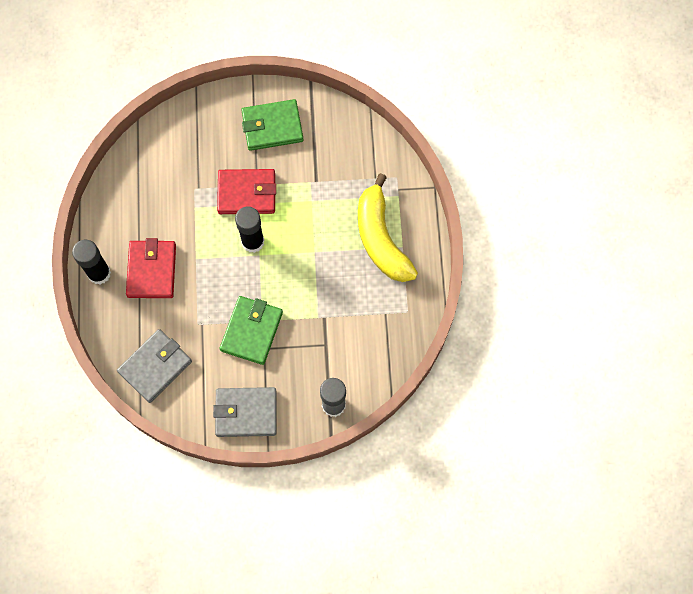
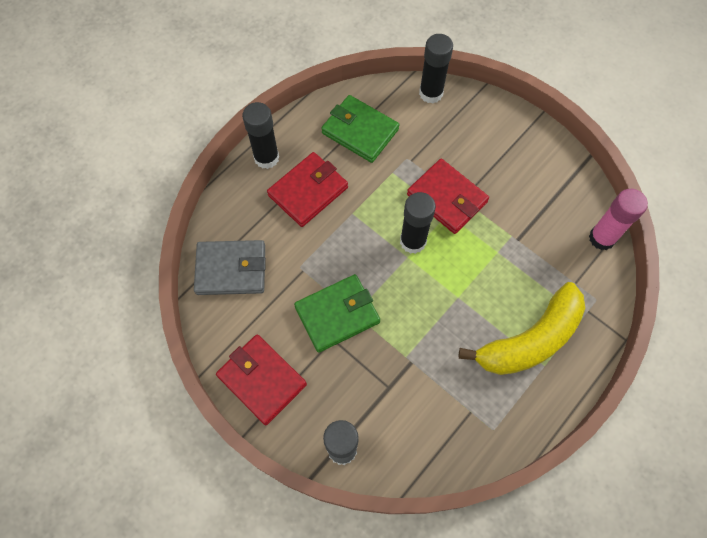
camera: 45 degrees right, 5 degrees down
(165, 127) = (431, 93): none -> black glue stick
(246, 413) = (262, 380): grey wallet -> red wallet
(272, 127) = (521, 164): green wallet -> green wallet (360, 131)
(366, 134) = (602, 238): none -> pink glue stick
(380, 238) = (530, 340): yellow banana -> yellow banana turned 150 degrees counterclockwise

